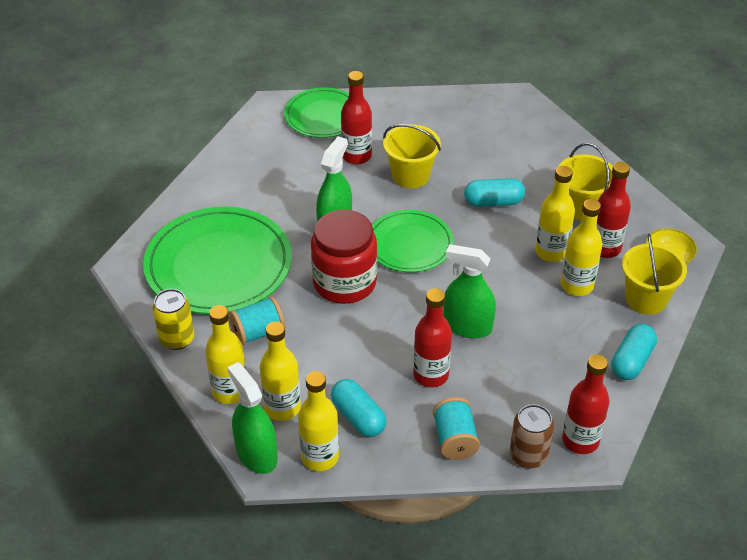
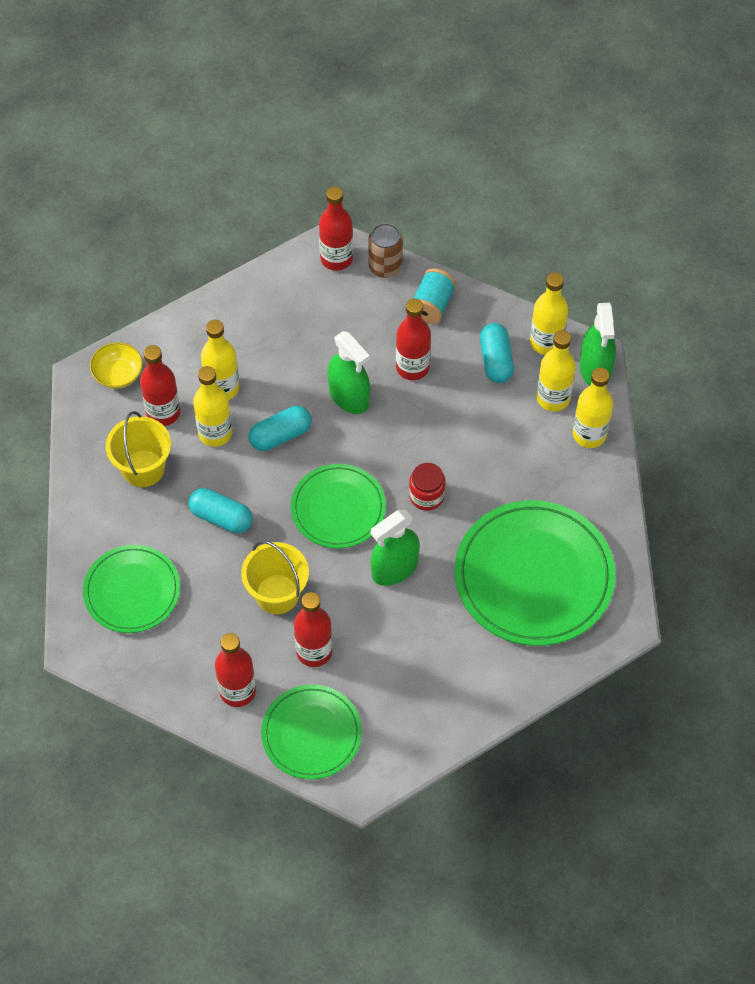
camera: 150 degrees left, 15 degrees up
(177, 339) = (611, 510): yellow can -> none
(258, 332) = (535, 481): turquoise spool -> none
(344, 282) = (426, 496): red jar -> red jar, size x0.53
(392, 117) = (237, 691): none -> red bottle
(514, 137) = (132, 591): none -> green plate
(631, 361) = (240, 299): turquoise capsule -> turquoise capsule (280, 435)
(646, 299) = (175, 346): yellow bucket -> none

